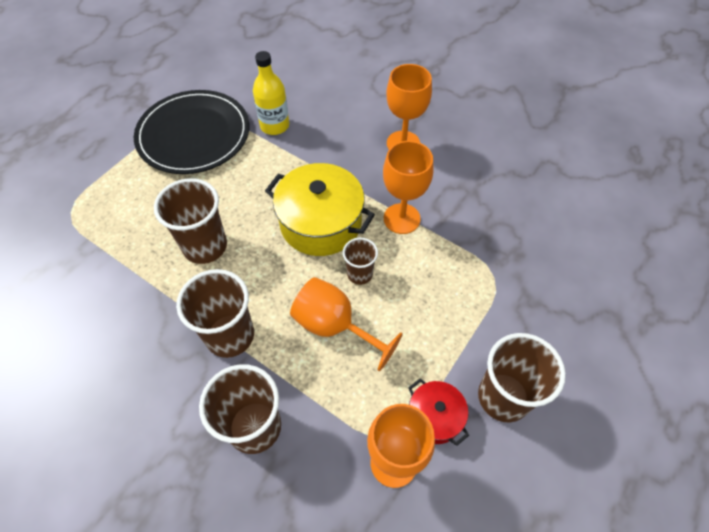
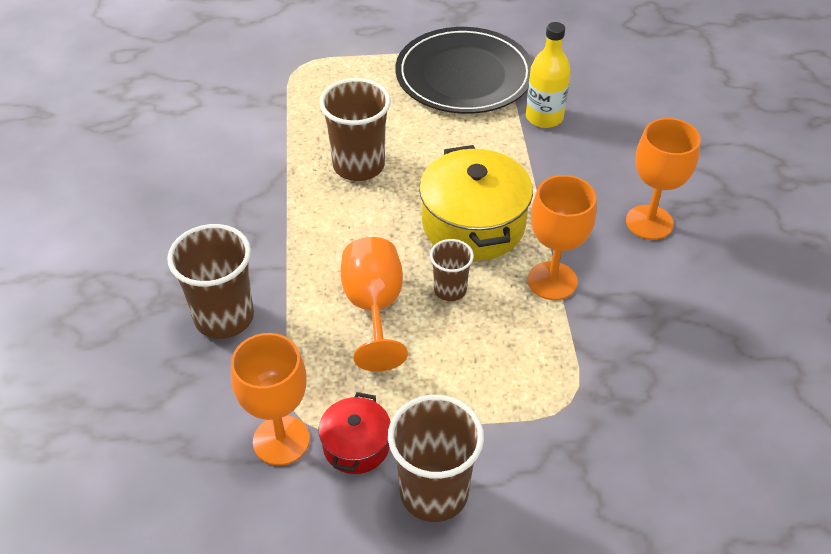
camera: 50 degrees right, 10 degrees down
(230, 335) = (291, 242): brown cup -> none

